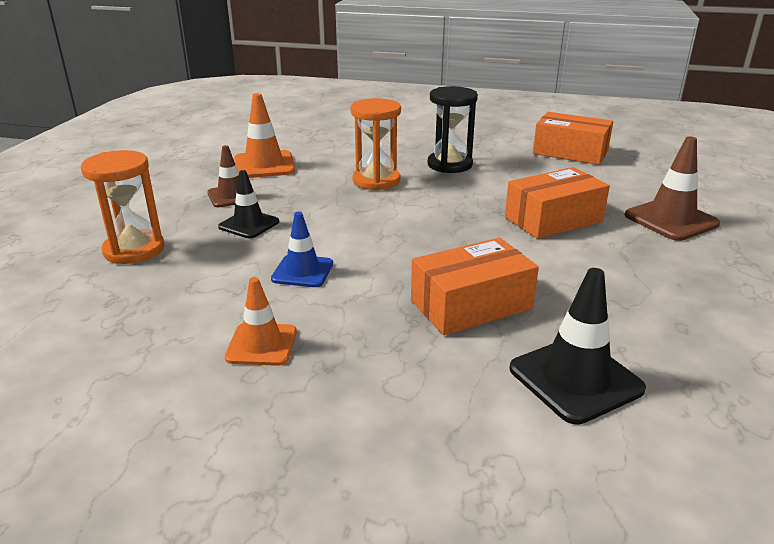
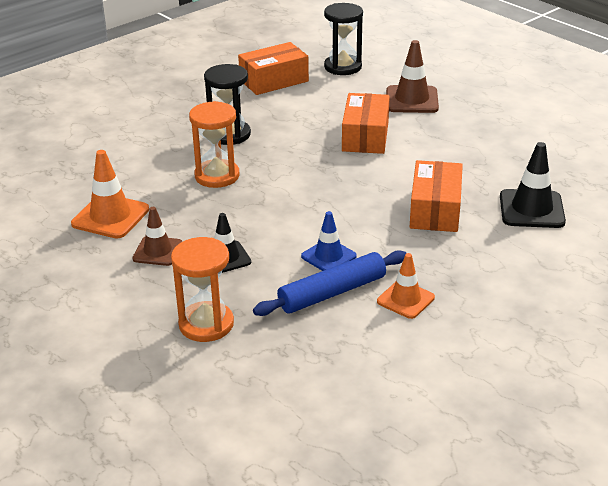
camera: 55 degrees left, 5 degrees up
(237, 294) = (332, 292): none -> blue rolling pin
(657, 170) = (343, 67): none -> black hourglass

